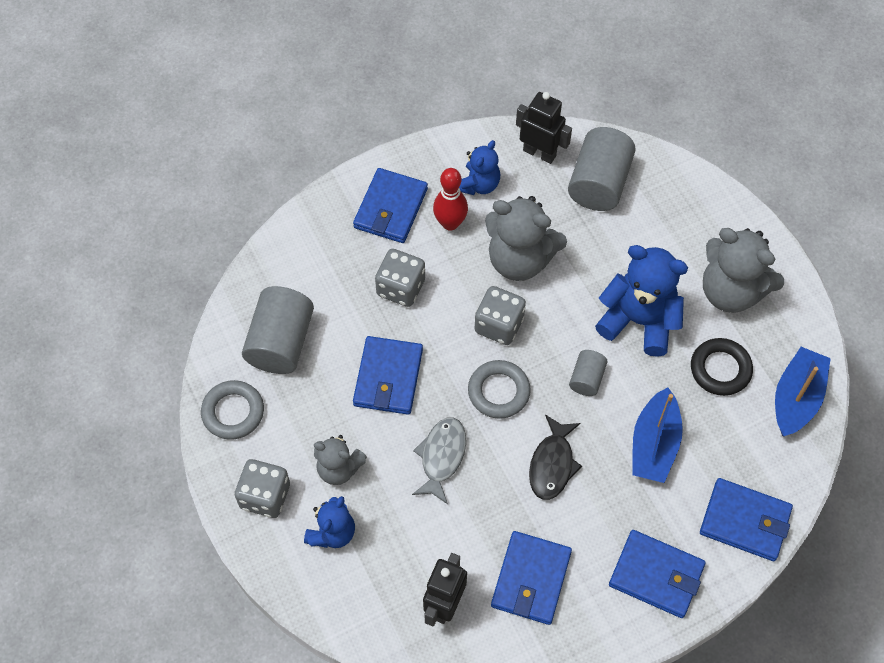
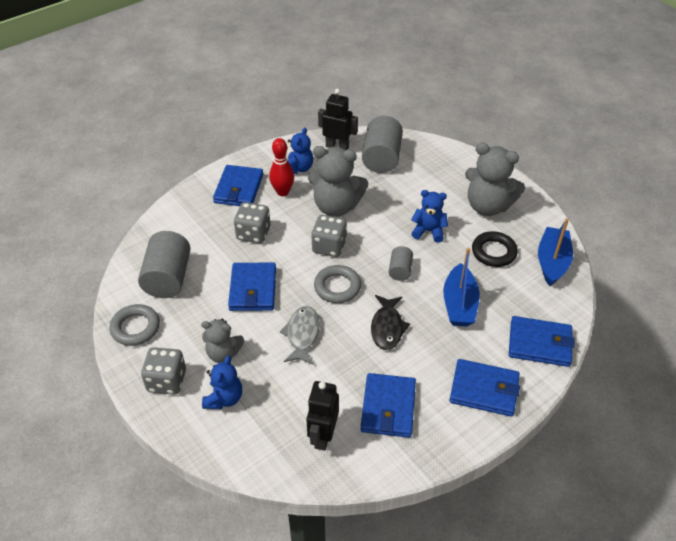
camera: 10 degrees left, 15 degrees down
(639, 321) = (428, 231): blue teddy bear -> blue teddy bear, size x0.59

